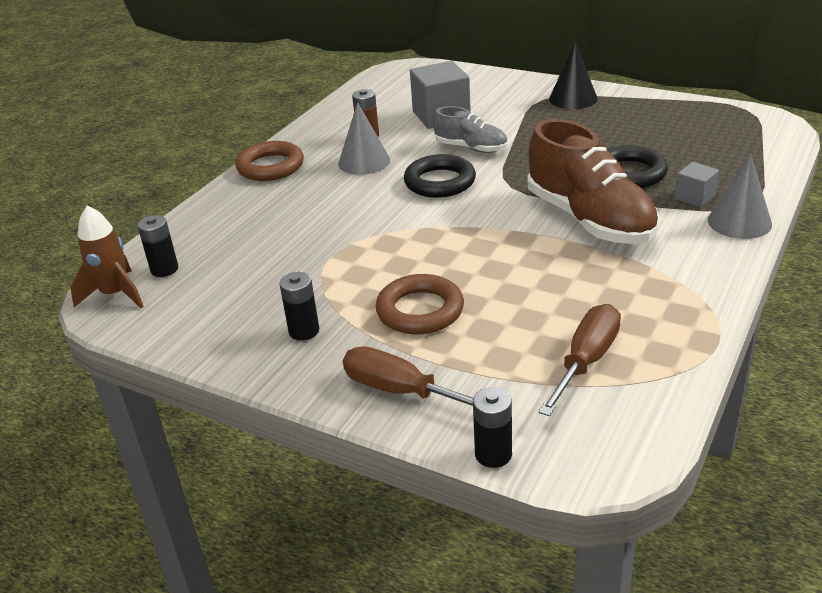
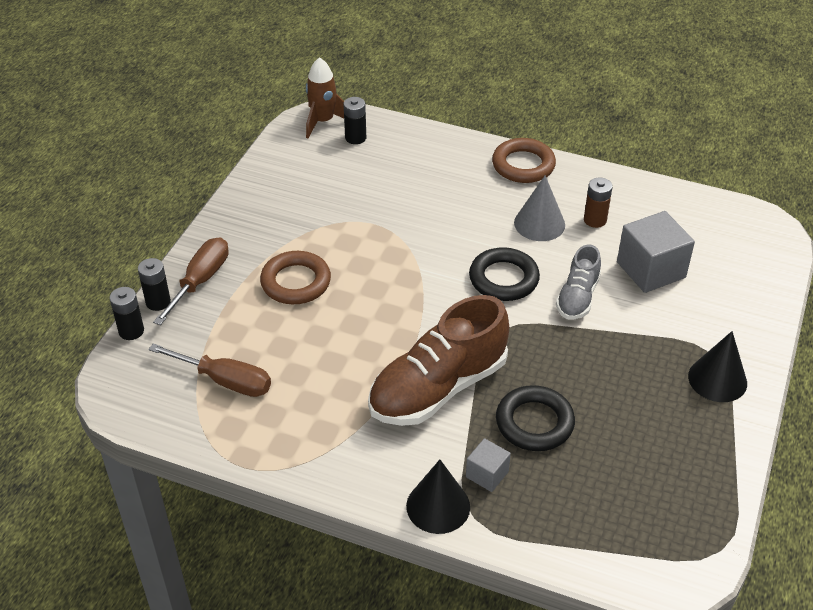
camera: 80 degrees right, 10 degrees up
(304, 331) = (273, 223): black battery -> black battery (158, 302)
(739, 222) = (438, 506): grey cone -> black cone

